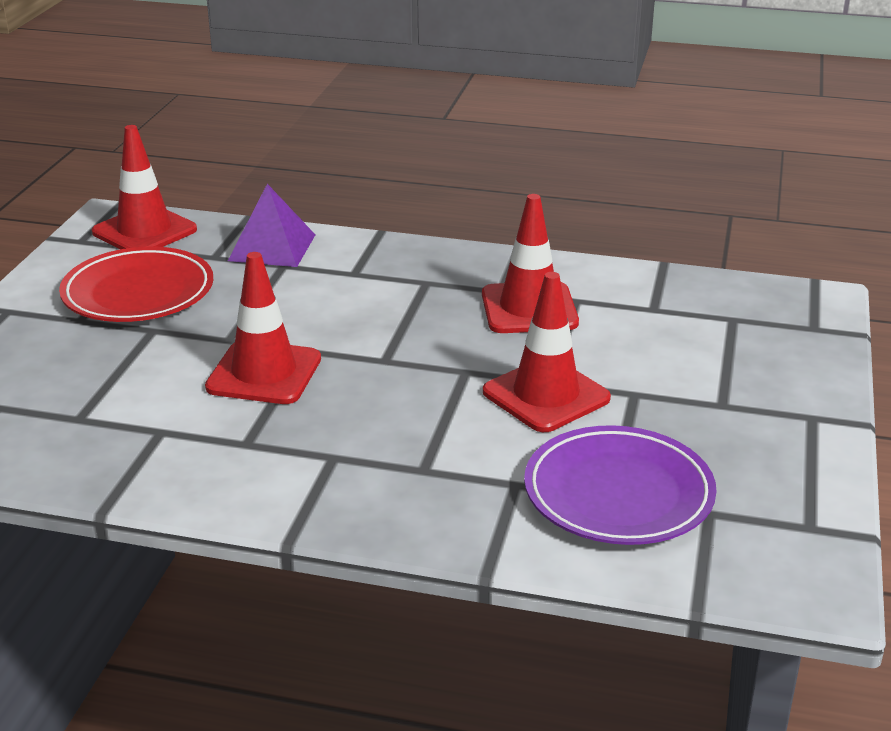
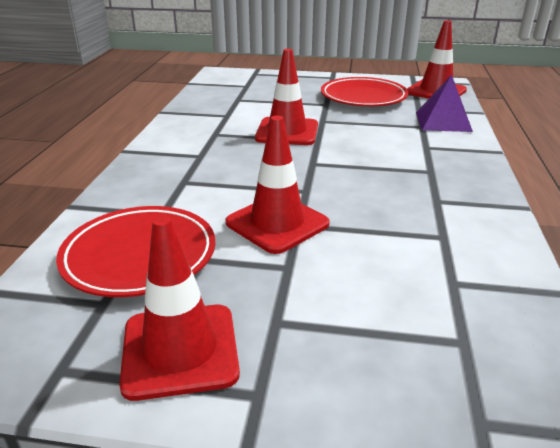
camera: 85 degrees right, 0 degrees up
(529, 309) = (412, 214): red traffic cone -> red traffic cone (180, 350)
(618, 494) = (140, 256): purple plate -> red plate

